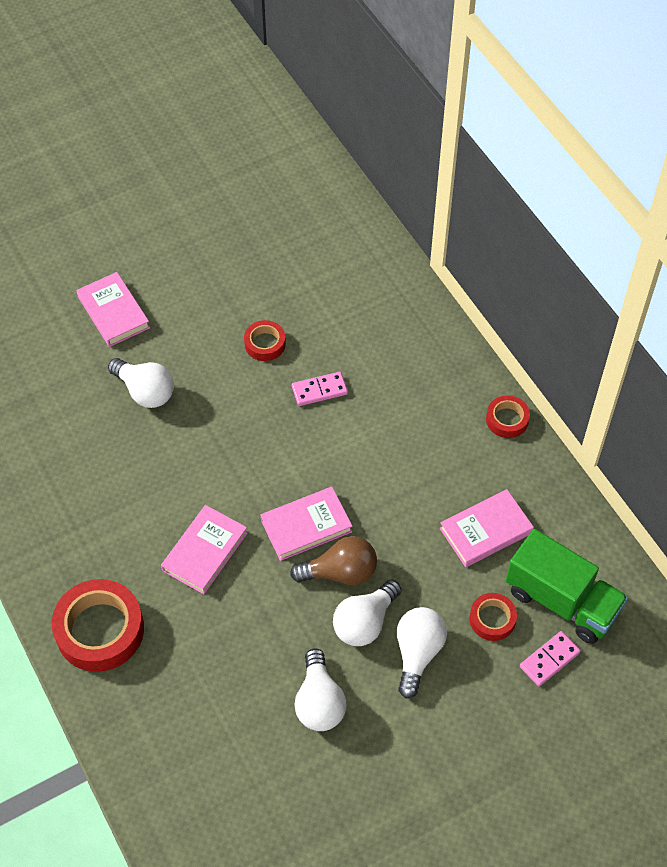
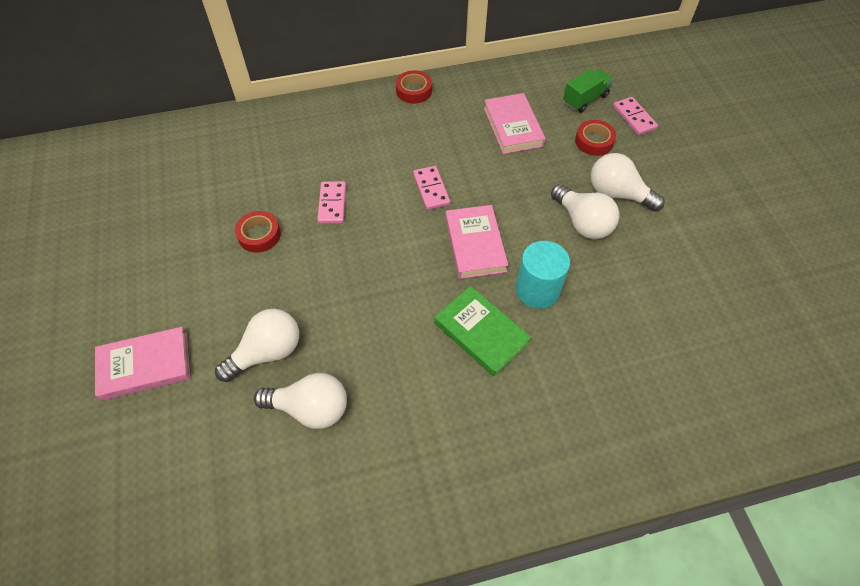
camera: 75 degrees left, 0 degrees up
(100, 630) = (552, 452): red tape -> none
(205, 552) = (481, 333): pink book -> green book
(266, 592) = (537, 290): none -> turquoise cylinder
(319, 702) = (656, 272): white light bulb -> white light bulb (310, 408)
(340, 572) = (529, 229): brown light bulb -> none
(366, 471) = (431, 189): none -> pink domino
(561, 601) = (585, 99): green truck -> green truck, size x0.55

